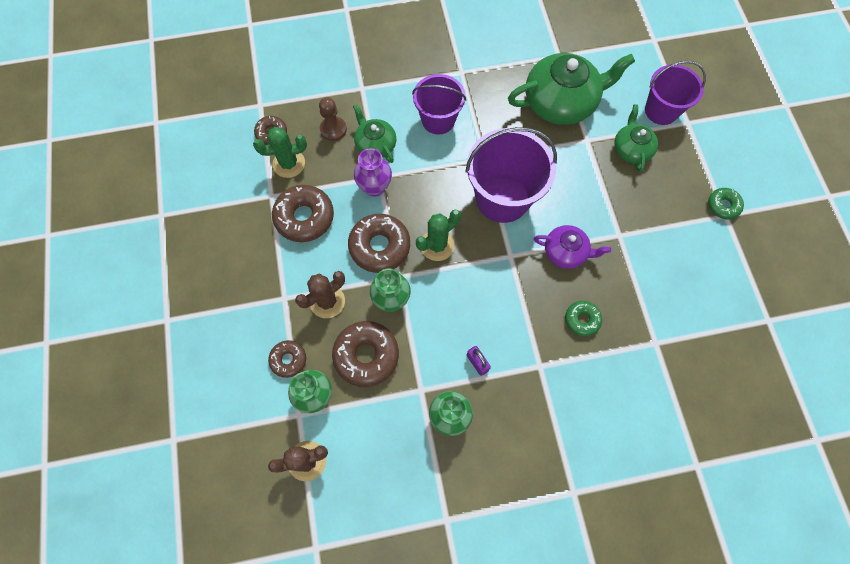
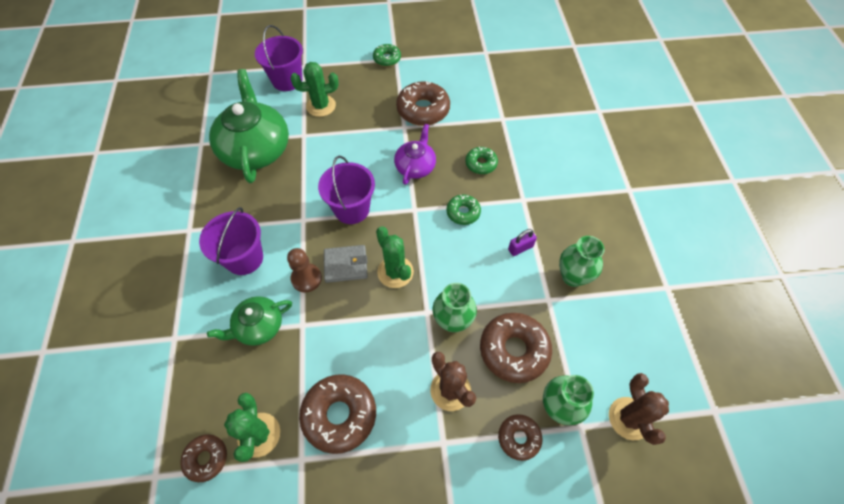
camera: 85 degrees left, 10 degrees down
(333, 129) = (223, 375): brown pawn -> brown pawn (306, 278)
(375, 187) = (315, 330): purple vase -> none
(379, 246) = (389, 329): brown donut -> brown donut (423, 110)
(440, 202) = (346, 265): none -> grey wallet
(502, 198) = (352, 209): purple bucket -> purple bucket, size x0.65
(513, 303) = (463, 212): none -> green donut
(631, 149) = (321, 106): green teapot -> green cactus

